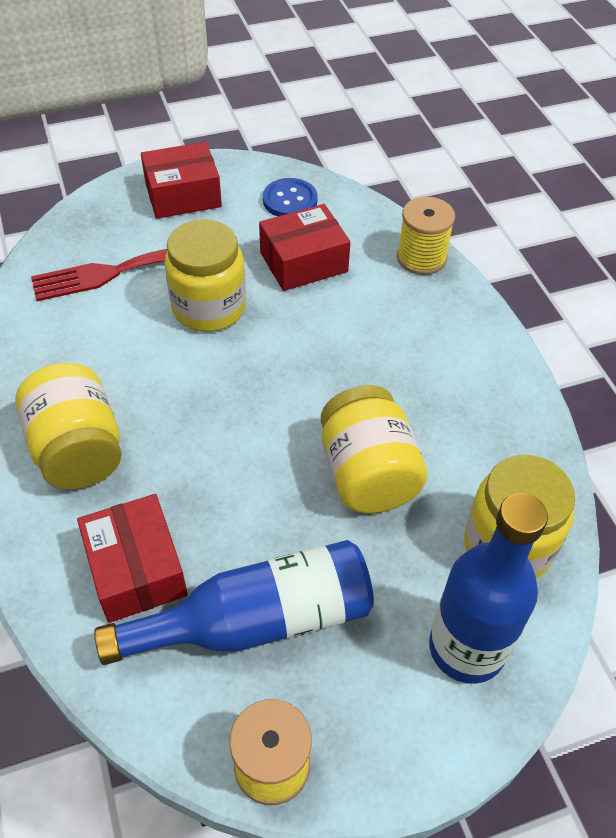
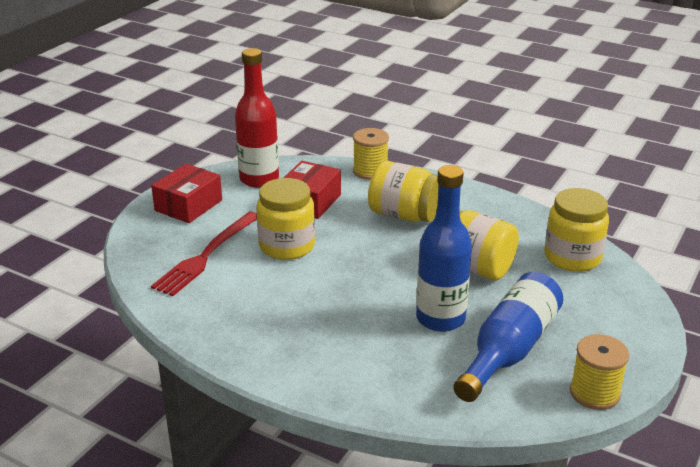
camera: 40 degrees left, 20 degrees down
(78, 450) = (310, 343): yellow jar -> yellow jar (404, 215)
(136, 569) = (421, 369): red box -> none
(290, 200) = (259, 179): blue button -> red bottle
(466, 648) = (608, 301): blue bottle -> blue bottle (440, 318)

